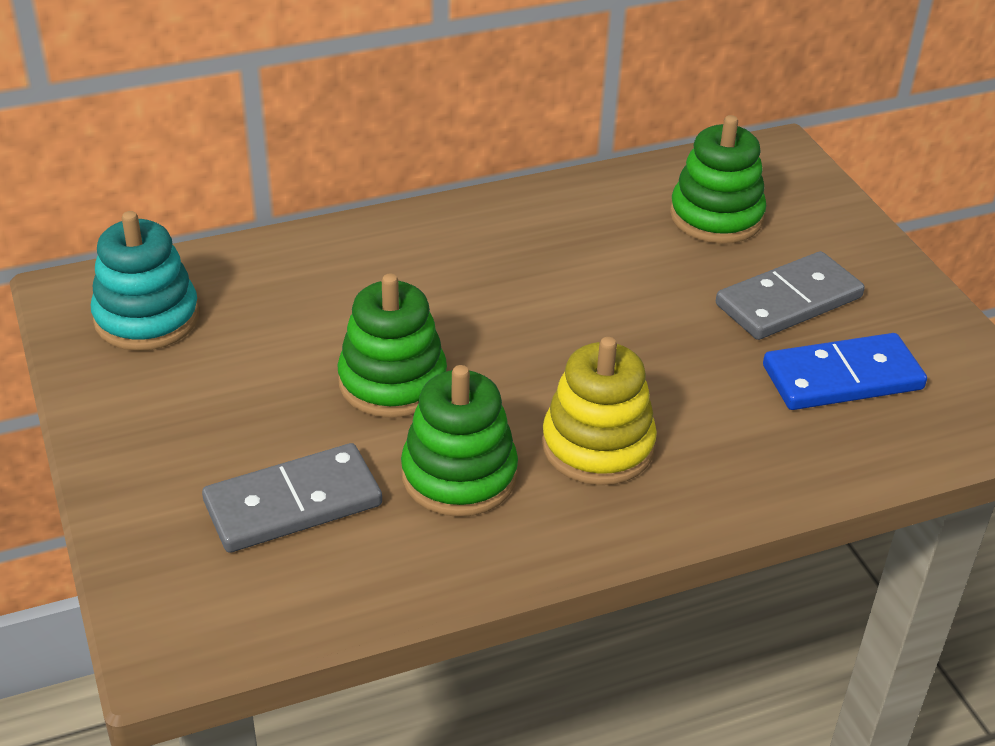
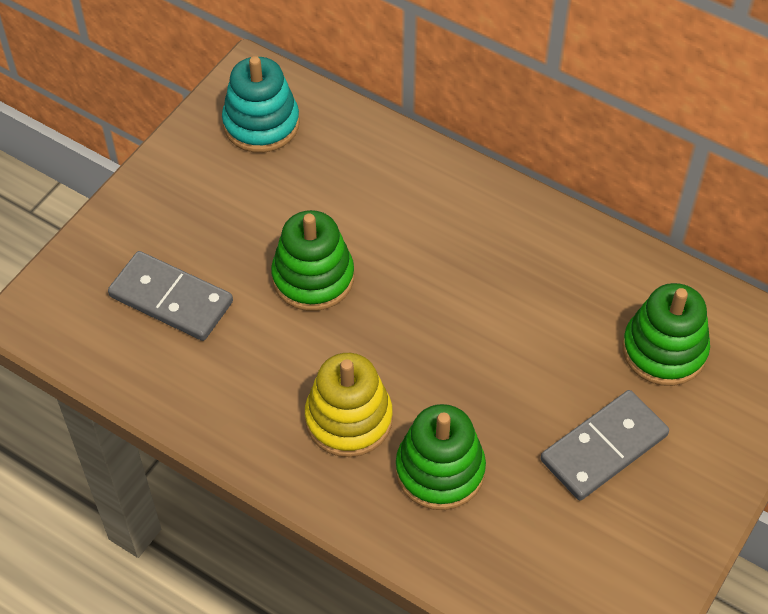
camera: 55 degrees right, 15 degrees up
(459, 475) = (260, 363): green stacking toy -> green stacking toy (440, 470)
(789, 301) = (604, 448): grey domino -> grey domino turned 60 degrees counterclockwise
(842, 378) = (546, 524): blue domino -> none

